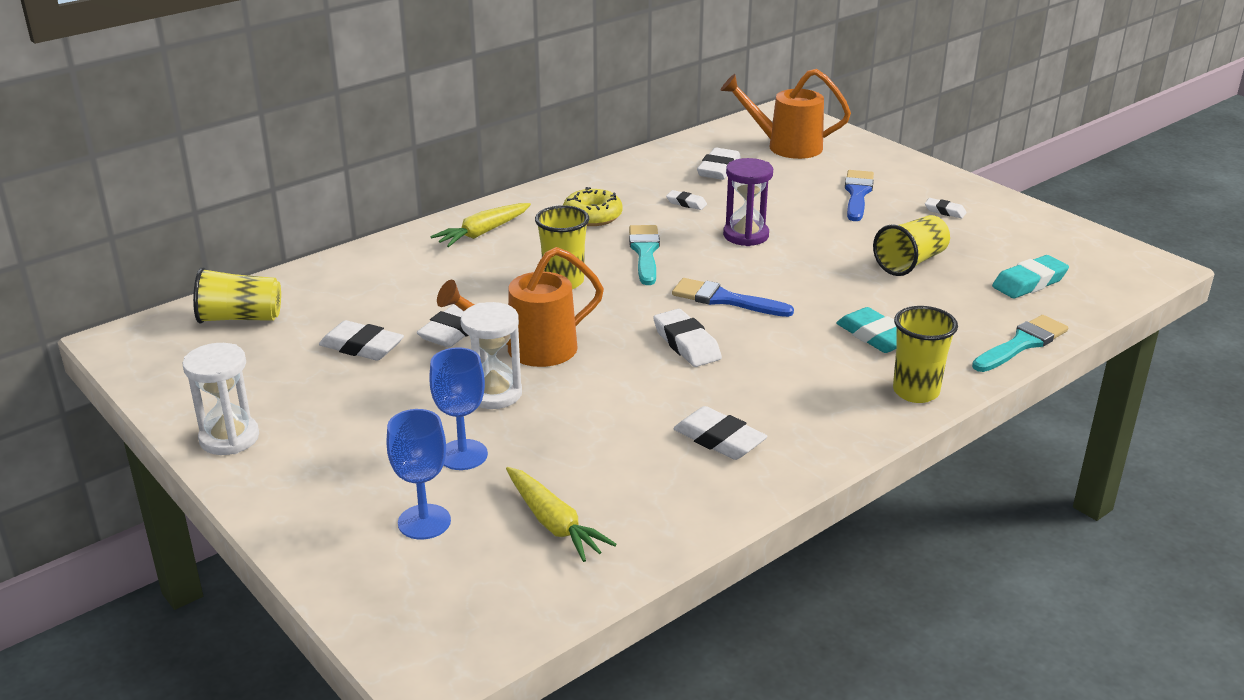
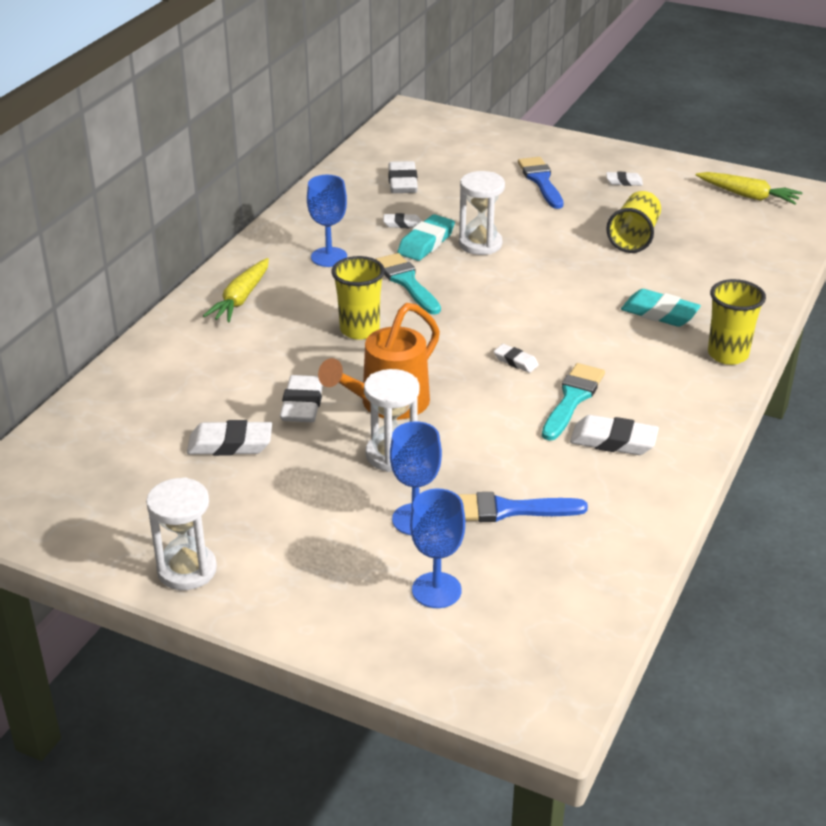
camera: 25 degrees left, 5 degrees up
(240, 318) = (81, 448): yellow cup -> none
(554, 523) = (544, 556): yellow carrot -> yellow carrot (748, 196)
(592, 216) = (329, 257): yellow donut -> blue goblet
(686, 344) = (515, 361): white eraser -> white eraser, size x0.57
(725, 300) = (513, 311): blue brush -> blue brush (507, 510)
(746, 235) = (480, 244): purple hourglass -> white hourglass
(786, 147) = (443, 146): orange watering can -> none
(1022, 344) = (772, 290): turquoise brush -> turquoise brush (572, 399)
(1029, 283) = (737, 233): turquoise eraser -> turquoise eraser (426, 243)

